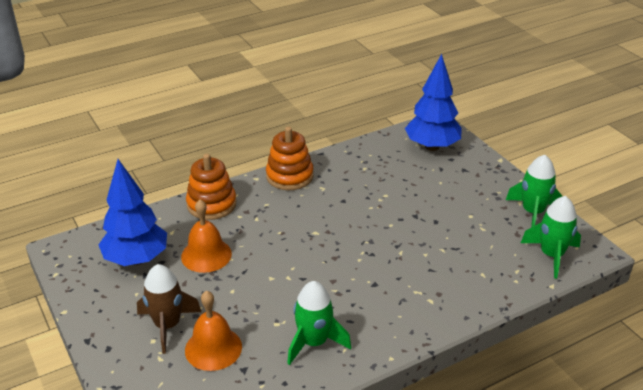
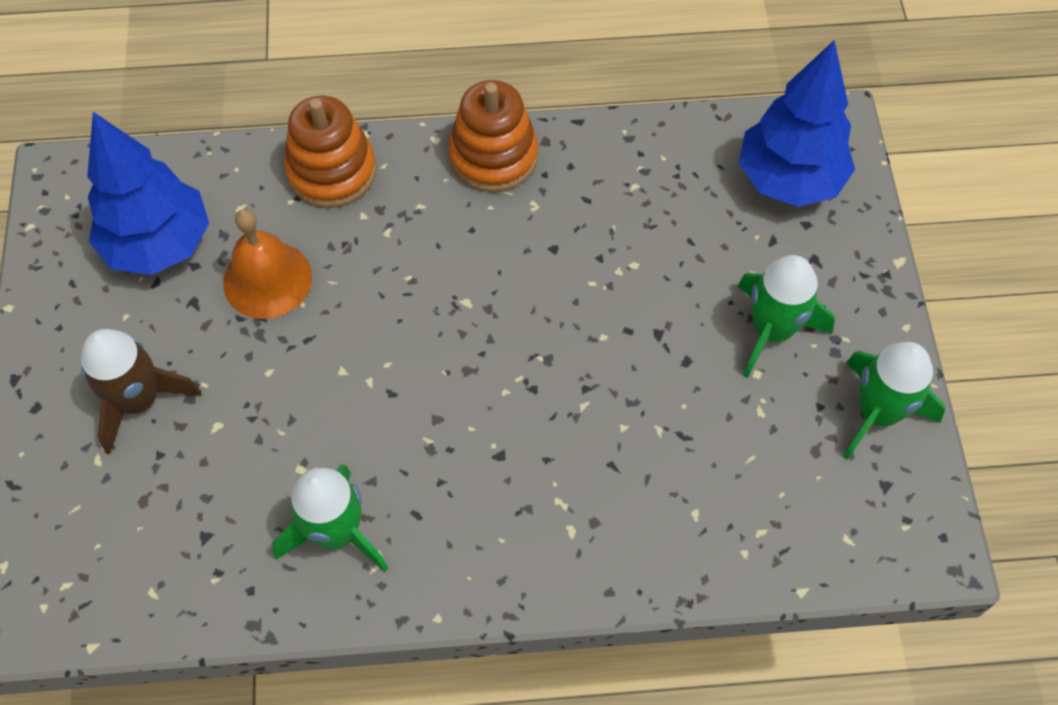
camera: 25 degrees right, 25 degrees up
(213, 348) = (182, 475): orange bell -> none
(551, 255) = (847, 525): green rocket -> green rocket (772, 330)

